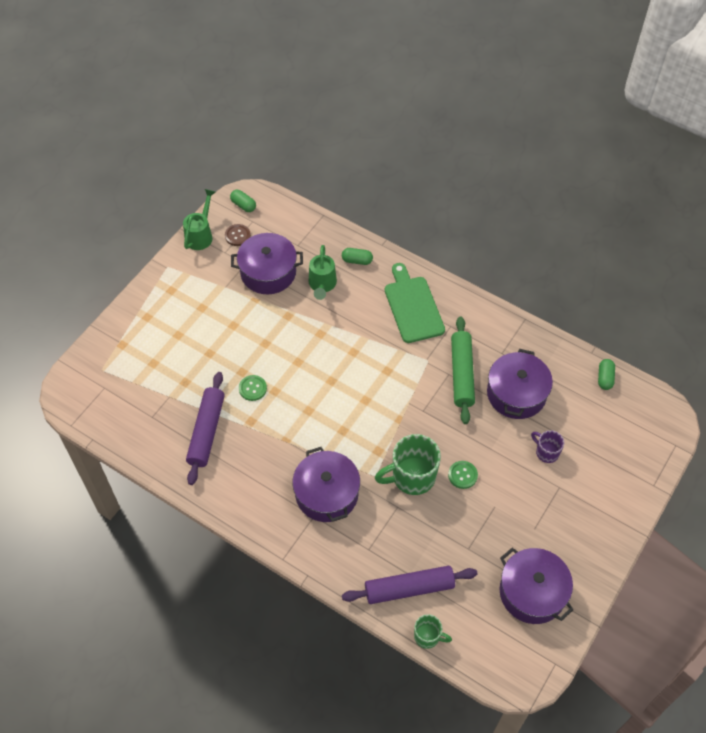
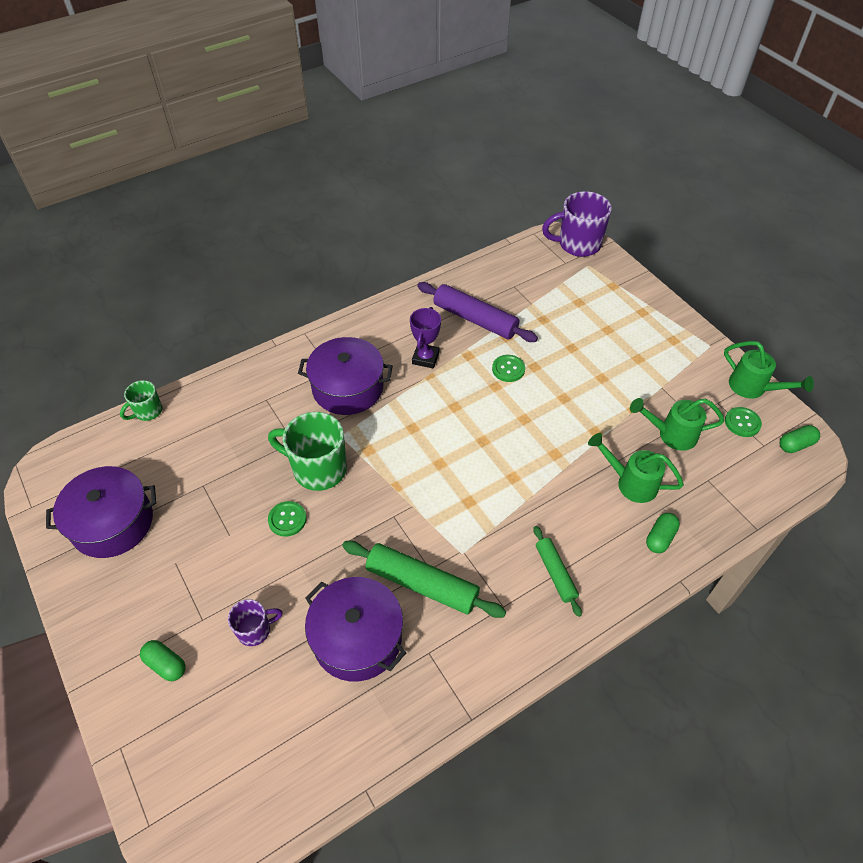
camera: 115 degrees right, 5 degrees down
(74, 385) = (577, 244): none -> purple mug
(237, 235) = (742, 423): brown button -> green button
(268, 272) = (671, 434): purple pot -> green watering can
(268, 451) = (425, 358): none -> purple trophy
(409, 588) = (203, 416): purple rolling pin -> none
(412, 477) = (318, 469): green mug -> green mug turned 75 degrees counterclockwise
(413, 306) = (555, 573): green cutting board -> green rolling pin
(605, 378) = (313, 783): green capsule -> green capsule (166, 664)

